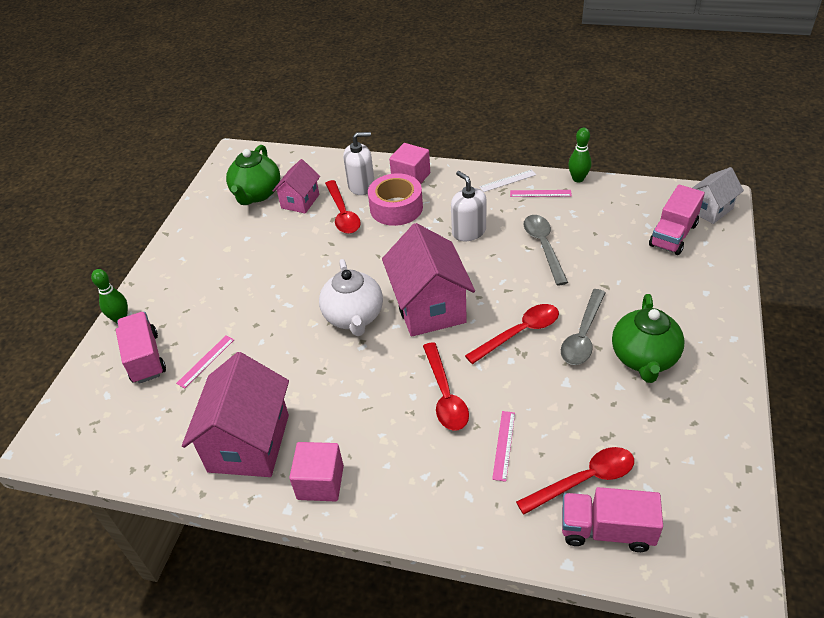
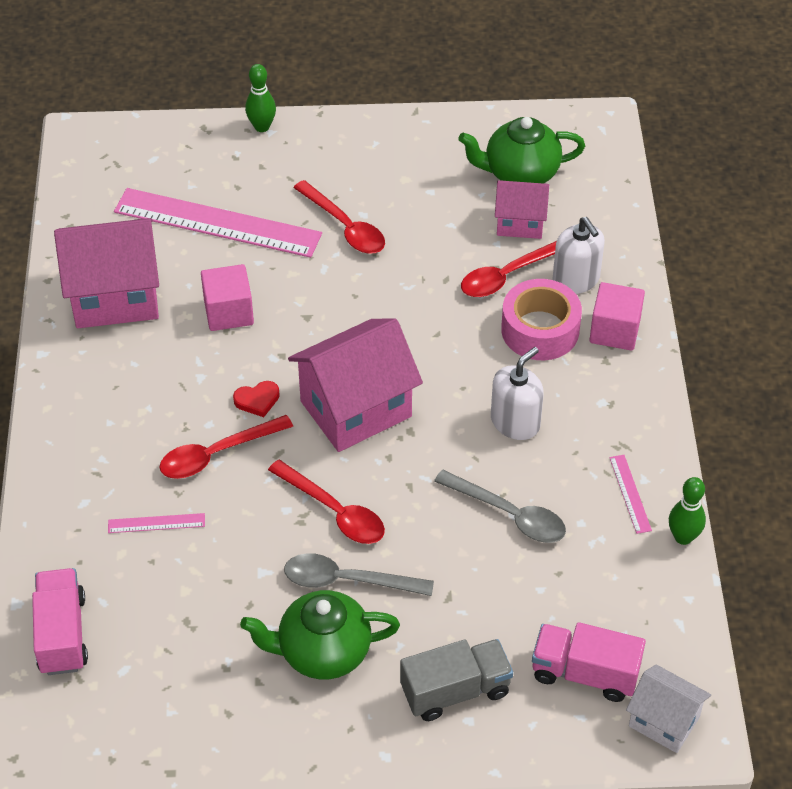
camera: 70 degrees right, 5 degrees up
(145, 358) = (210, 170): pink truck -> none
(206, 361) = (217, 223): pink ruler -> pink ruler, size x2.47
(320, 482) = (77, 371): pink cube -> pink cube (228, 312)
(354, 317) = (319, 337): white teapot -> none
(400, 362) = (257, 400): none -> red heart
(507, 181) = (647, 448): white ruler -> none
(543, 247) = (509, 514): grey spoon -> grey spoon turned 60 degrees clockwise
(584, 480) = (123, 606): red spoon -> red spoon (345, 226)
(682, 295) = (455, 691): none -> grey truck

